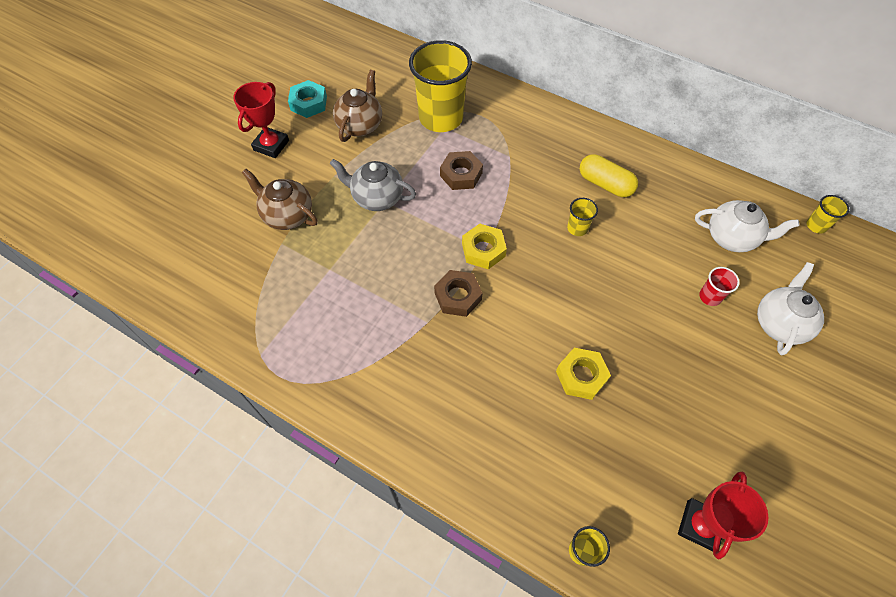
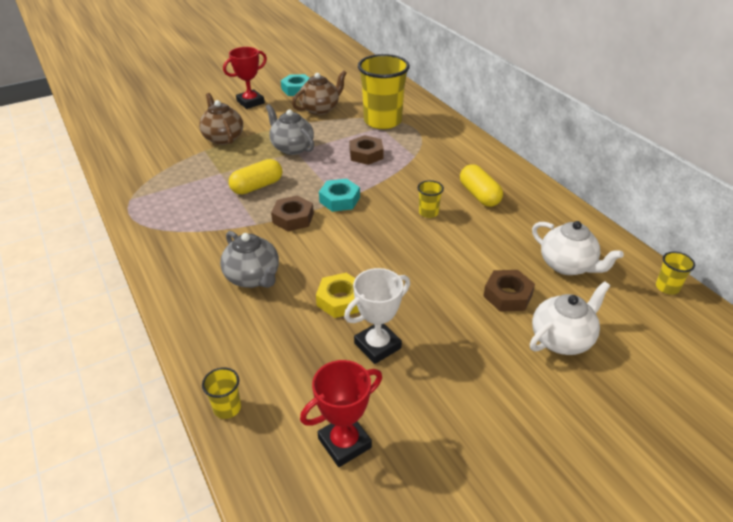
camera: 30 degrees right, 20 degrees down
(386, 270) = (257, 186): none -> yellow capsule
(482, 392) = (253, 278): none -> grey teapot
(483, 250) = (339, 200): yellow nut -> turquoise nut
(650, 410) = (377, 346): none -> white trophy
(710, 297) = (507, 295): red cup -> brown nut

